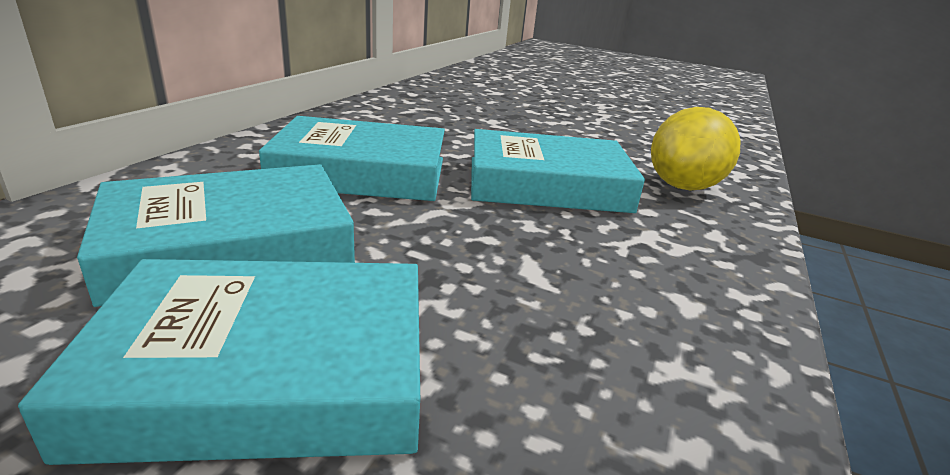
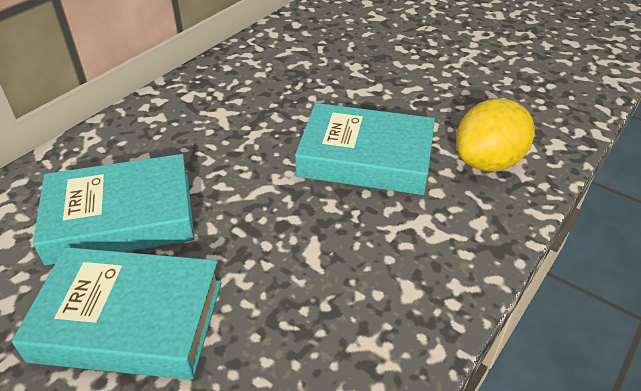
camera: 15 degrees right, 15 degrees up
(361, 172) = (222, 141): turquoise book -> none

